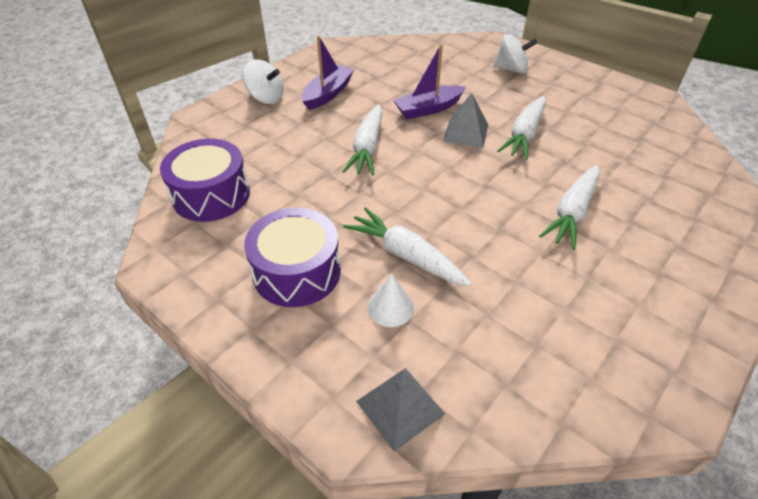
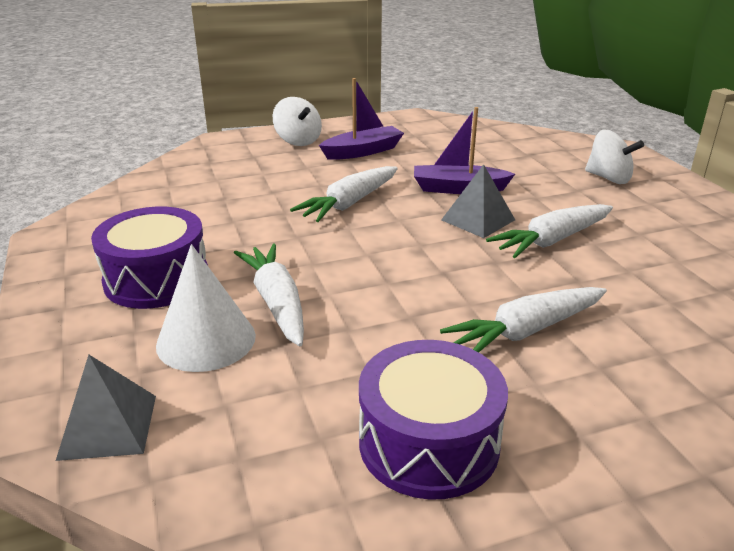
camera: 30 degrees right, 15 degrees down
(211, 195) = (158, 198): purple drum -> purple drum (428, 443)
(390, 307) = (206, 340): white cone -> white cone, size x1.66

